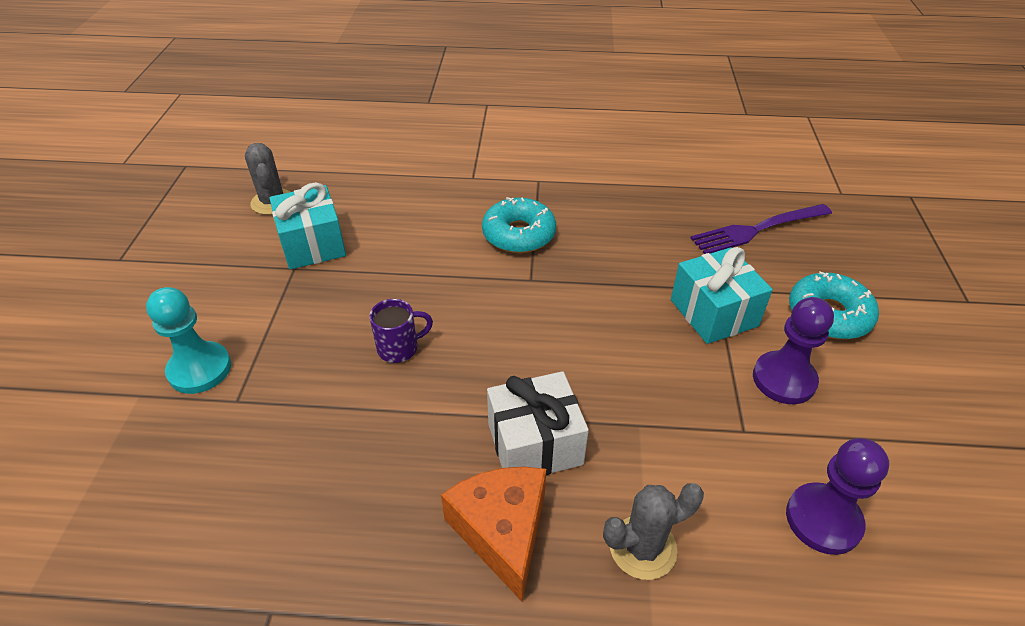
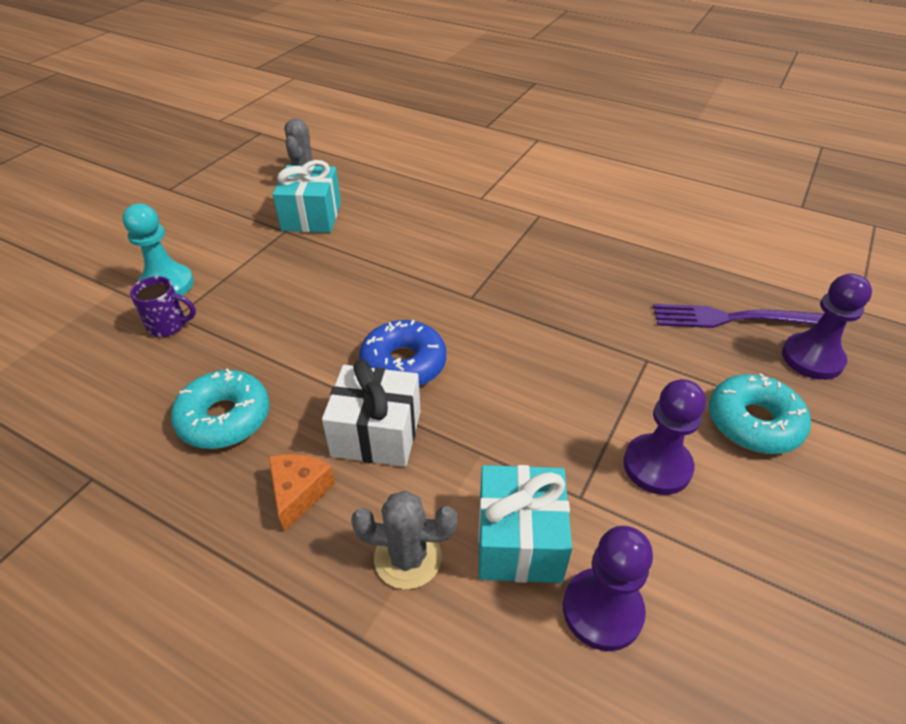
camera: 25 degrees right, 0 degrees up
(399, 348) = (321, 317): purple mug -> purple mug (168, 325)
(502, 531) = (299, 492): orange cheese -> orange cheese, size x0.64
(513, 367) = (403, 364): none -> blue donut
(519, 234) = (487, 256): turquoise donut -> turquoise donut (224, 418)
(713, 313) = (627, 380): turquoise gift -> turquoise gift (519, 540)
(834, 245) = (812, 358): none -> purple pawn

